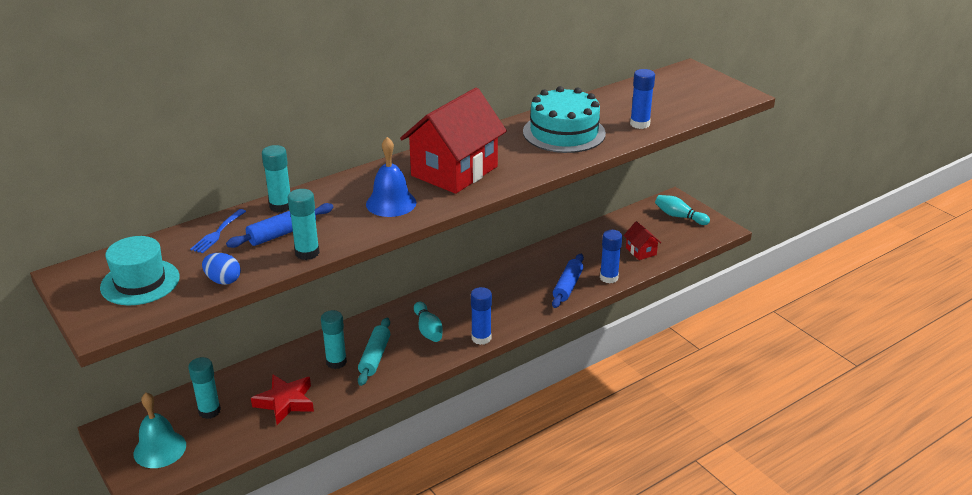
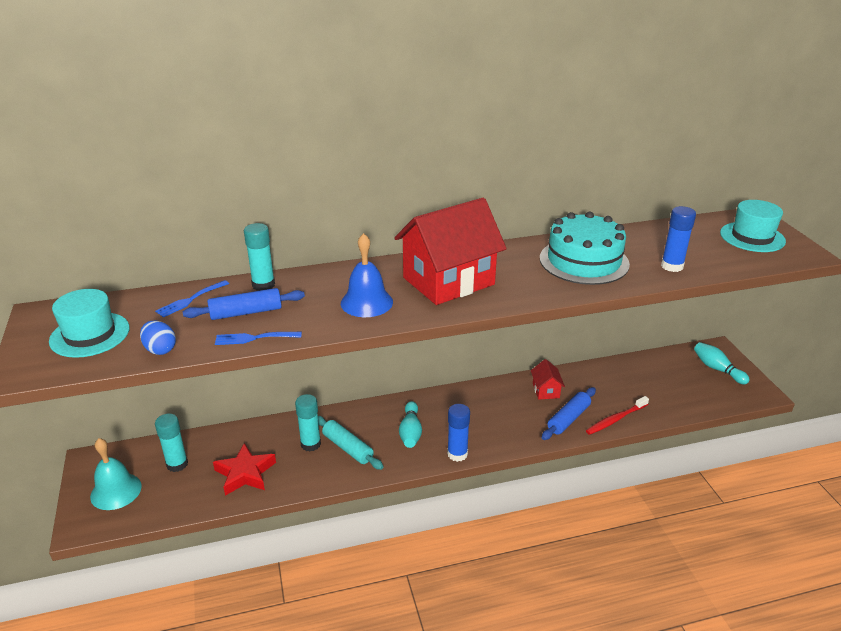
camera: 20 degrees right, 0 degrees up
(307, 253) = (254, 338): turquoise glue stick -> blue fork
(375, 357) = (348, 448): turquoise rolling pin -> turquoise rolling pin turned 75 degrees counterclockwise
(609, 278) = (615, 419): blue glue stick -> red toothbrush
(641, 251) = (661, 398): red house -> red house (546, 390)
(694, 87) = (752, 237): none -> turquoise hat

